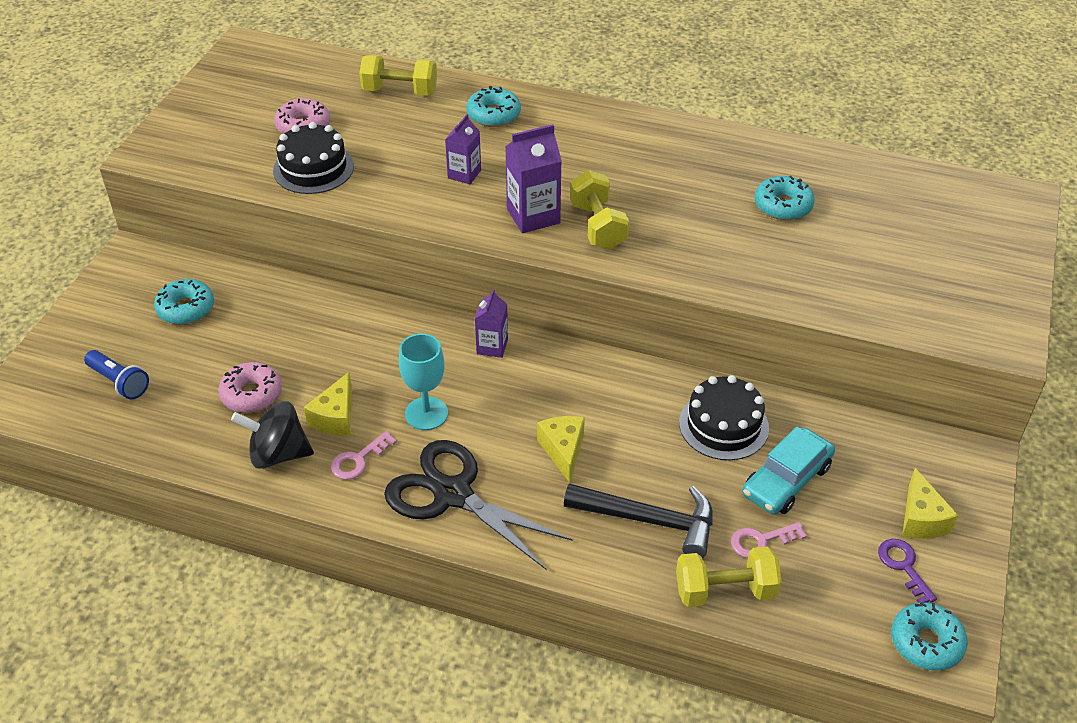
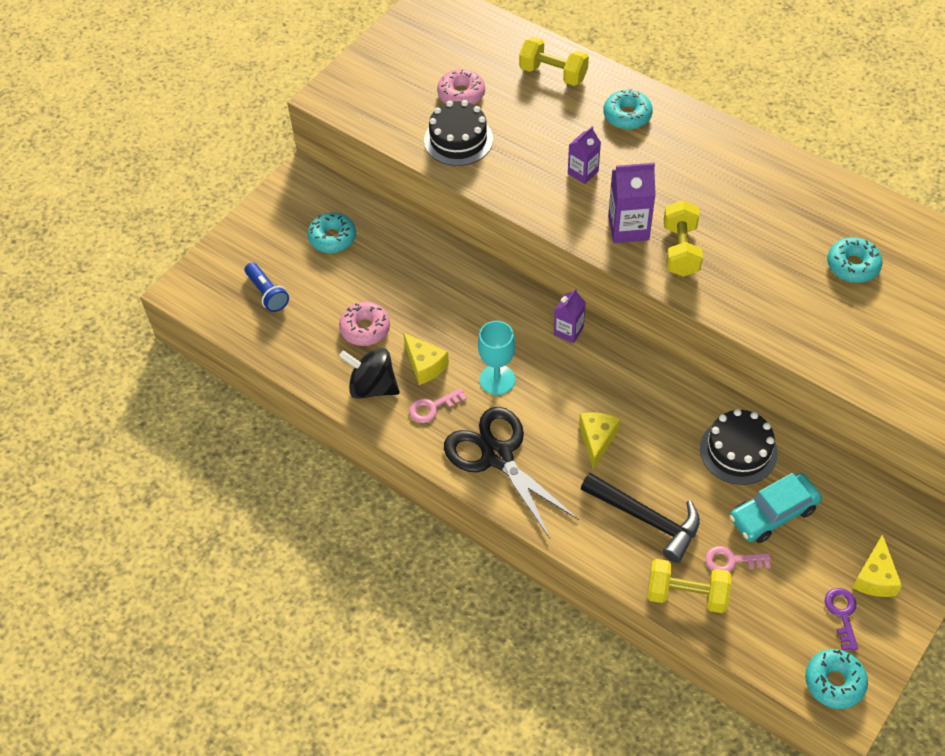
camera: 20 degrees right, 10 degrees up
(335, 417) = (425, 365): yellow cheese -> yellow cheese turned 75 degrees counterclockwise

